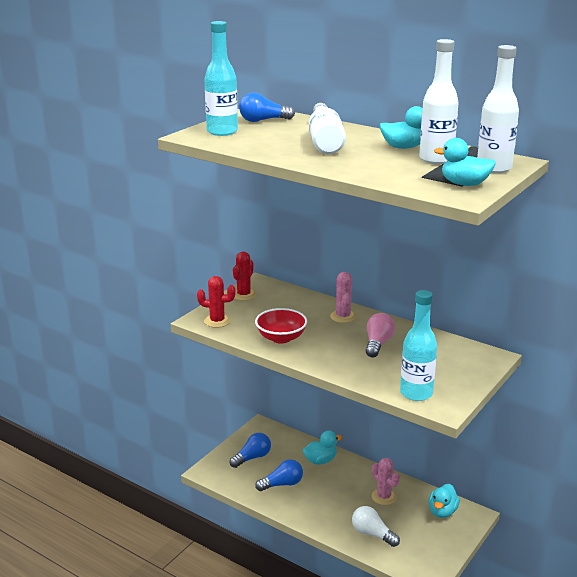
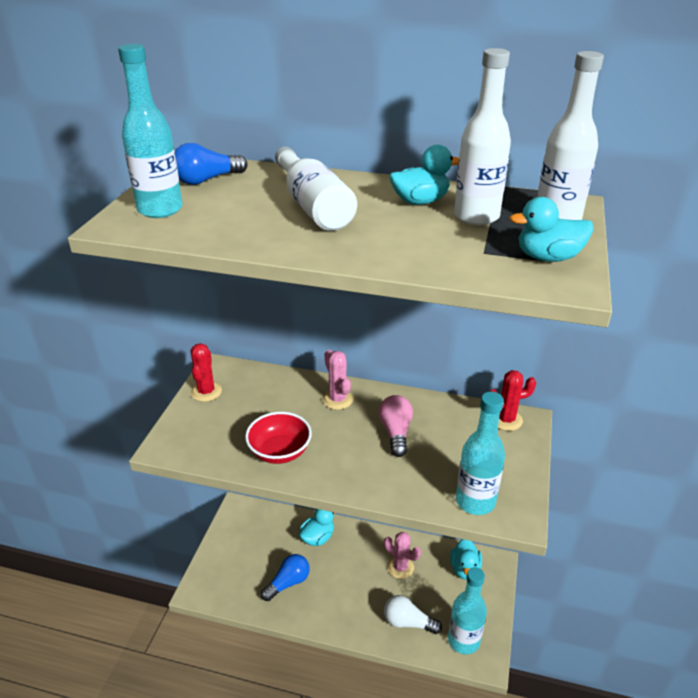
camera: 20 degrees left, 10 degrees up
(217, 321) = (189, 443): red cactus -> red cactus (506, 420)
(252, 457) = (242, 555): blue light bulb -> none
(416, 558) = (463, 640): none -> turquoise bottle

